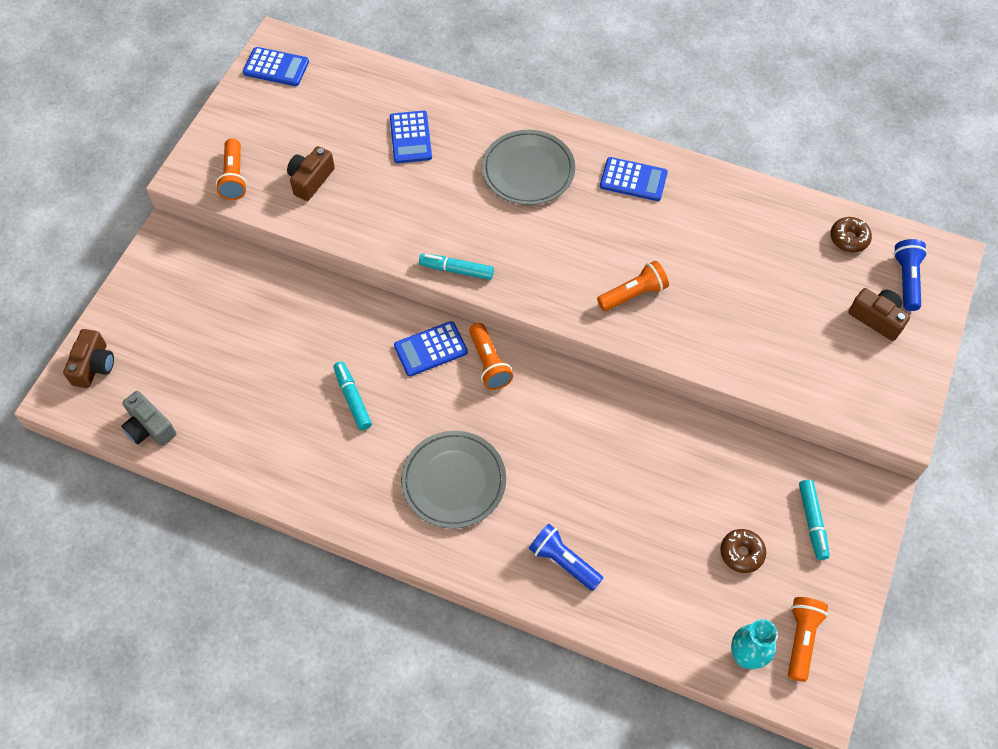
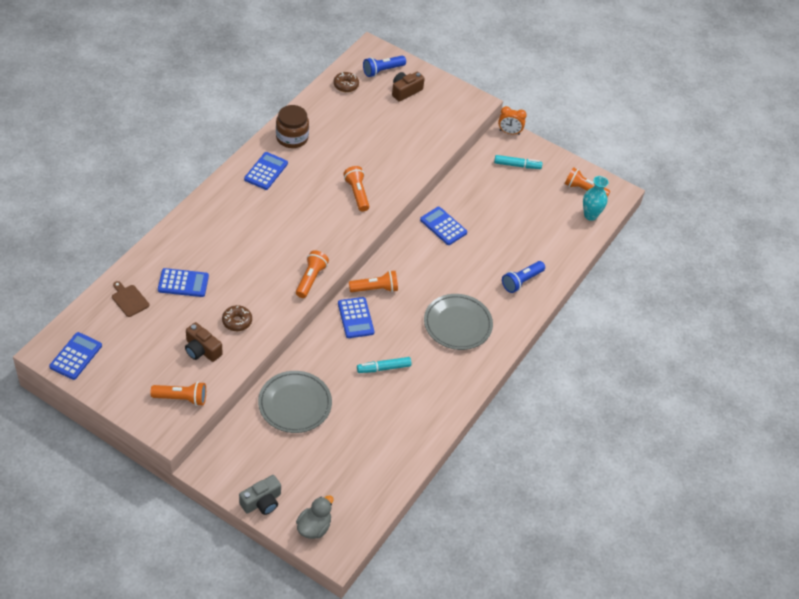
camera: 85 degrees left, 10 degrees down
(94, 366) = (314, 527): brown camera -> grey duck
(149, 427) = (377, 494): grey camera -> grey camera (262, 502)
(370, 93) = (129, 299): none -> brown cutting board
(456, 270) = (311, 279): turquoise marker -> orange flashlight
(528, 171) = (238, 223): grey plate -> grey plate (295, 404)
(637, 432) = (443, 226): none -> blue calculator
(710, 195) = (292, 138): none -> brown jar
(741, 553) = (530, 200): brown donut -> brown donut (237, 321)
(883, 499) = (509, 132): none -> orange clock
(906, 280) = (382, 70): blue flashlight -> blue flashlight turned 45 degrees counterclockwise

